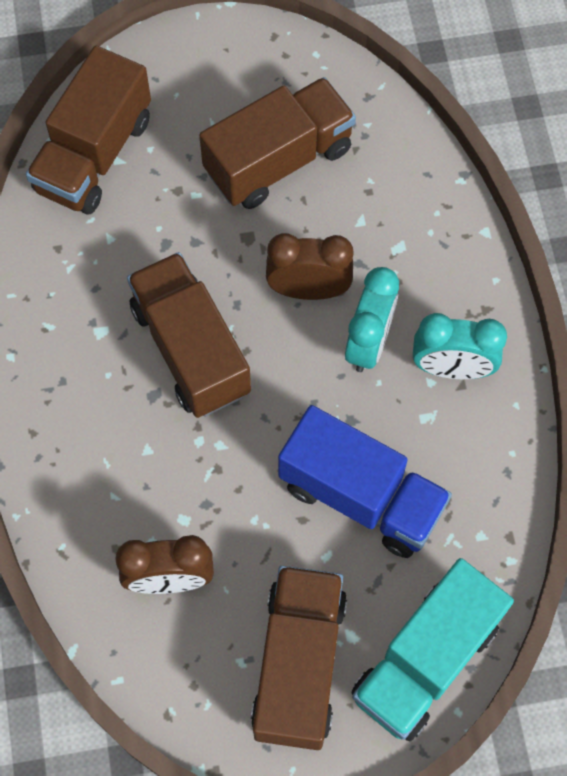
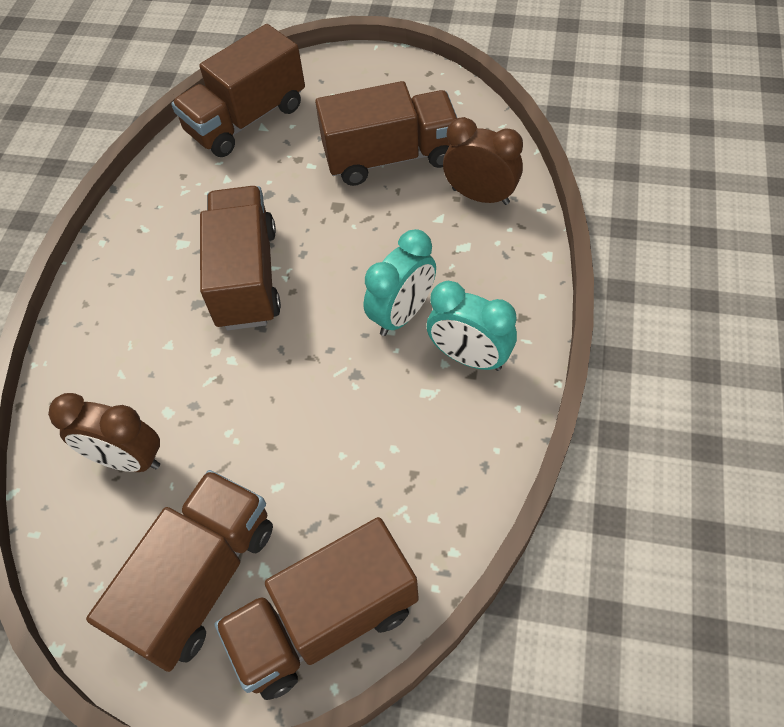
camera: 25 degrees right, 10 degrees down
(308, 290) = (369, 258): brown clock -> brown clock (480, 196)
(361, 496) = (334, 443): blue truck -> none
(425, 660) = (325, 621): turquoise truck -> brown truck

